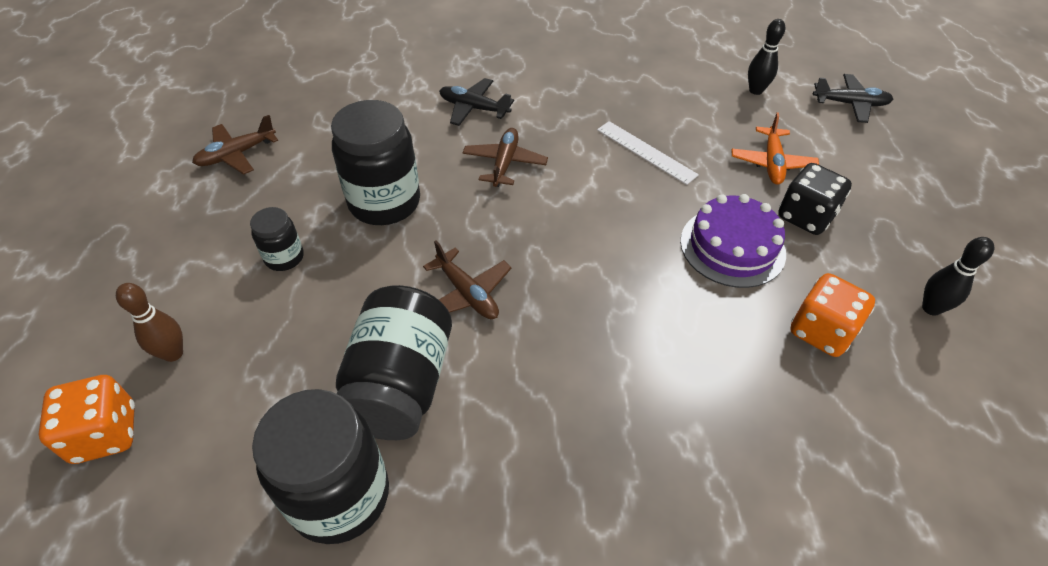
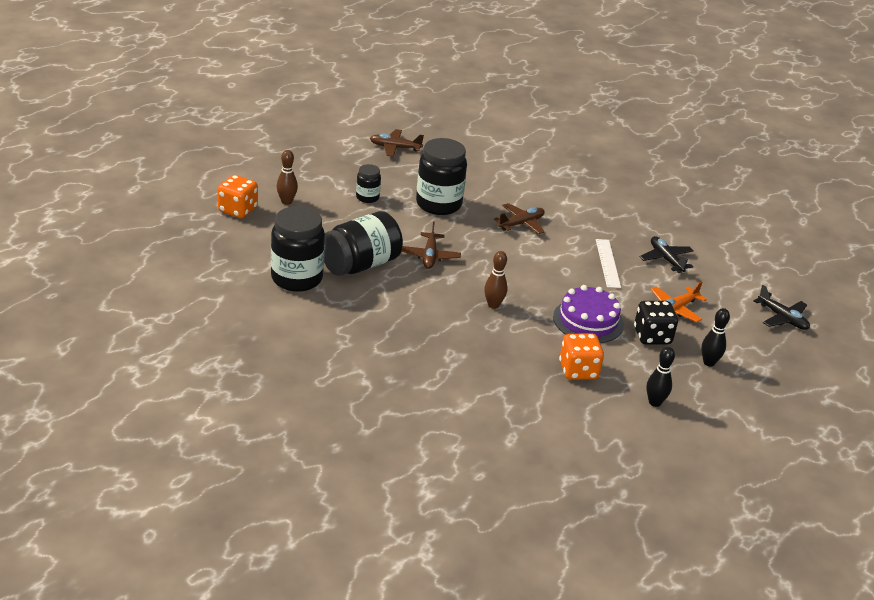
camera: 40 degrees right, 15 degrees down
(474, 108) = (541, 193): black plane -> black plane (666, 259)
(624, 310) = (493, 305): none -> brown bowling pin
(755, 90) = (729, 278): black bowling pin -> black bowling pin (709, 362)

